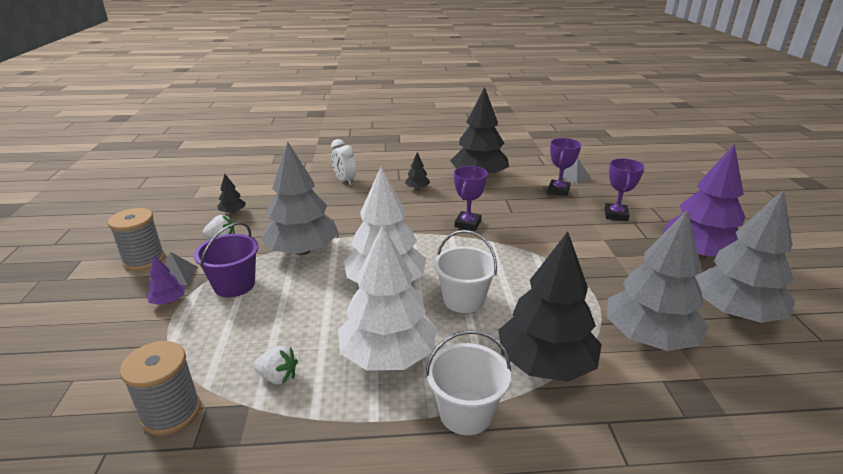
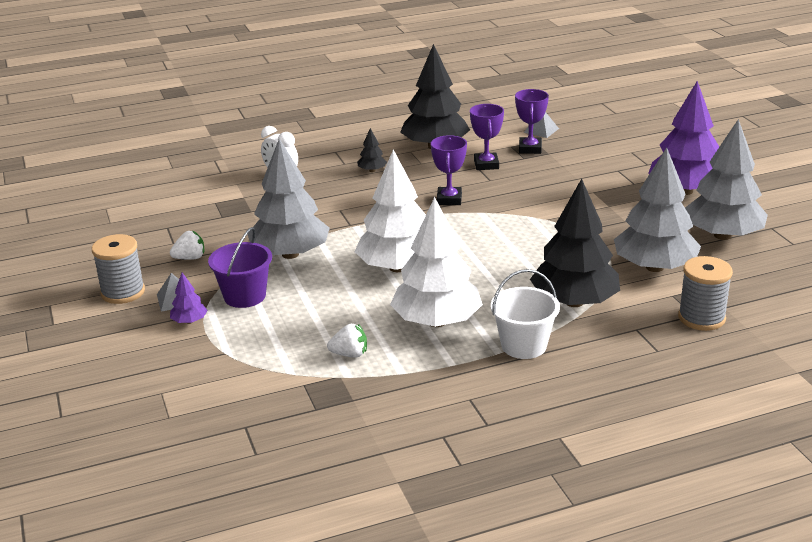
camera: 15 degrees left, 0 degrees up
(171, 413) = (276, 394): grey spool -> grey spool (701, 318)
(233, 212) = (176, 230): black tree -> none
(463, 299) = (481, 268): white bucket -> none
(616, 215) = (598, 166): purple trophy -> purple trophy (486, 164)

